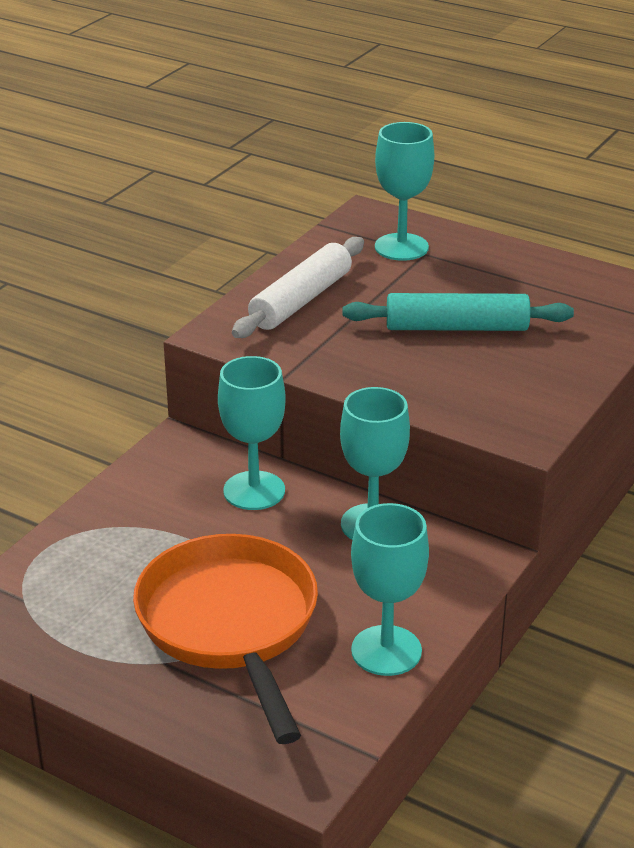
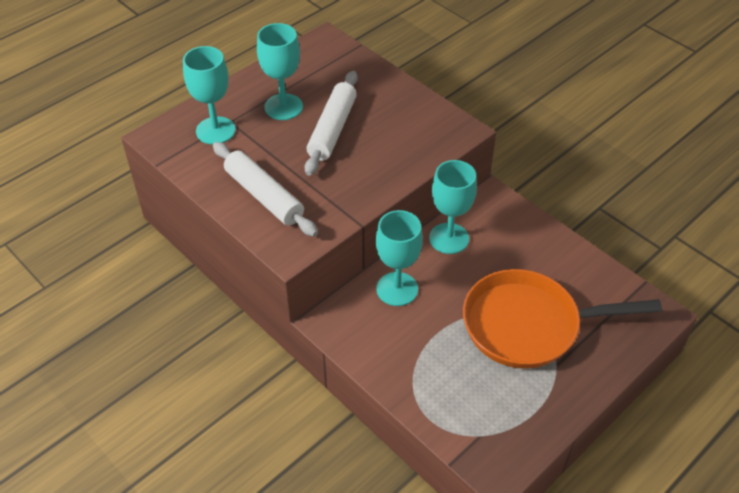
camera: 75 degrees left, 15 degrees up
(386, 651) = (564, 258): turquoise goblet -> turquoise goblet (283, 107)
(456, 327) = (332, 129): turquoise rolling pin -> white rolling pin

